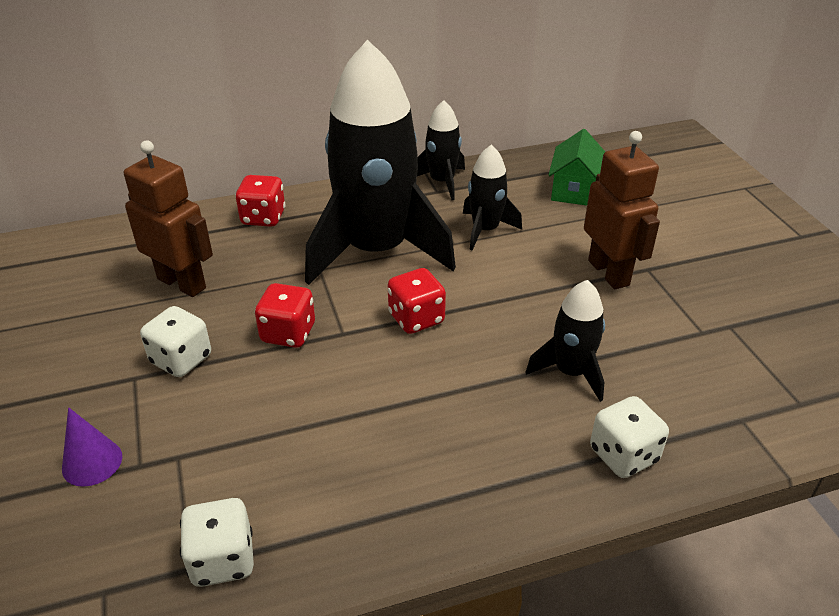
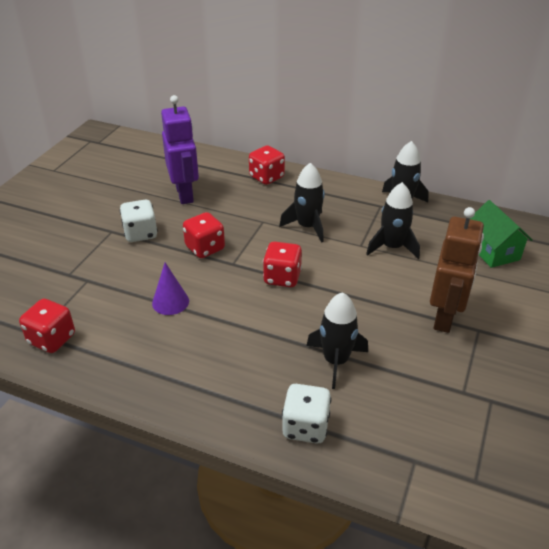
camera: 40 degrees right, 0 degrees up
(92, 462) = (52, 261): purple cone -> purple cone (170, 302)
(182, 283) = (185, 194): brown robot -> purple robot
(222, 560) = (52, 339): white dice -> red dice
(376, 251) = (307, 226): black rocket -> black rocket, size x0.46
(574, 190) = (492, 251): green house -> green house turned 75 degrees counterclockwise

